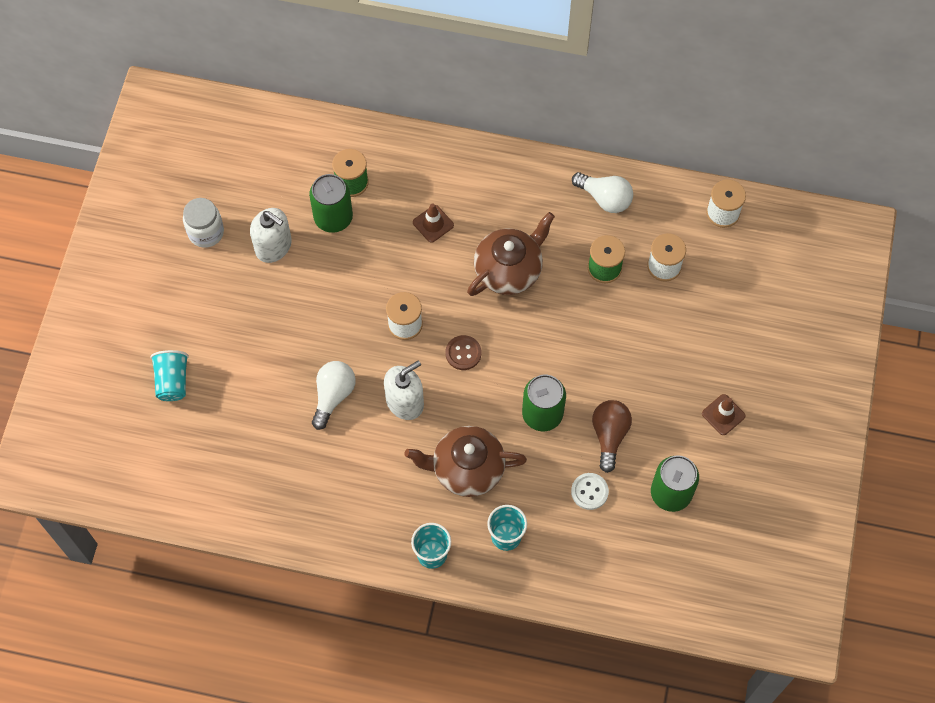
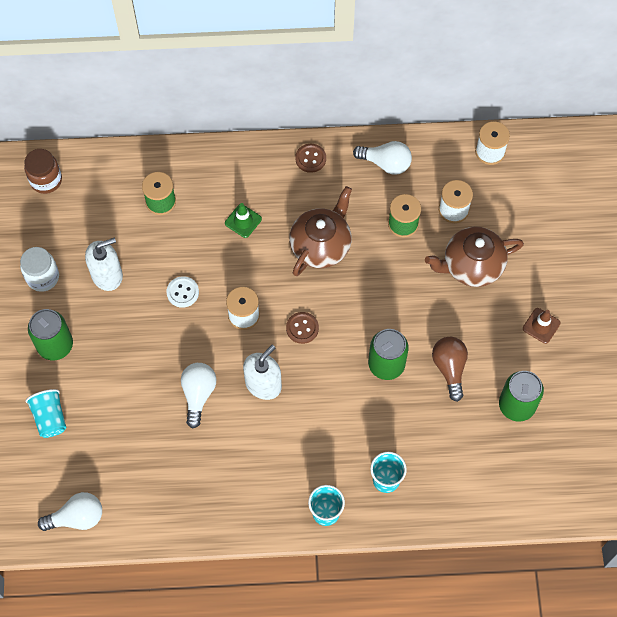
camera: 15 degrees left, 0 degrees up
(171, 492) = (77, 517): none -> white light bulb
(238, 131) = (46, 180): none -> brown jar
(273, 246) = (107, 275): white soap dispenser -> white soap dispenser turned 45 degrees counterclockwise
(333, 218) = (153, 237): green can -> green can (55, 345)
(433, 224) = (243, 221): brown traffic cone -> green traffic cone
(466, 469) = (334, 429): brown teapot -> brown teapot (471, 265)
(524, 174) = (310, 159): none -> brown button
(589, 492) = (447, 422): white button -> white button (182, 292)

